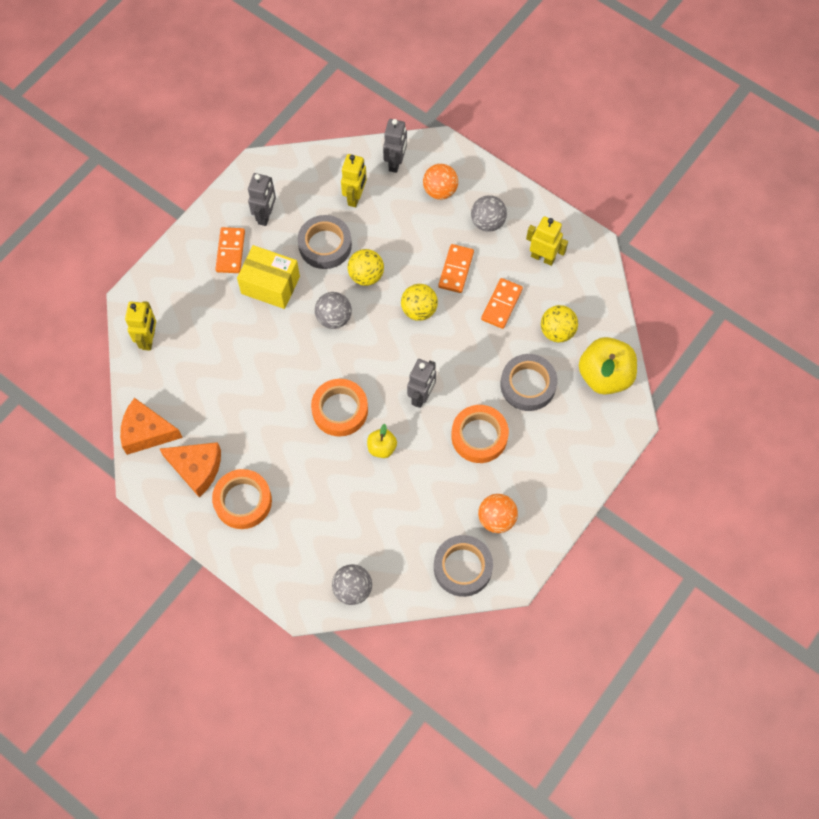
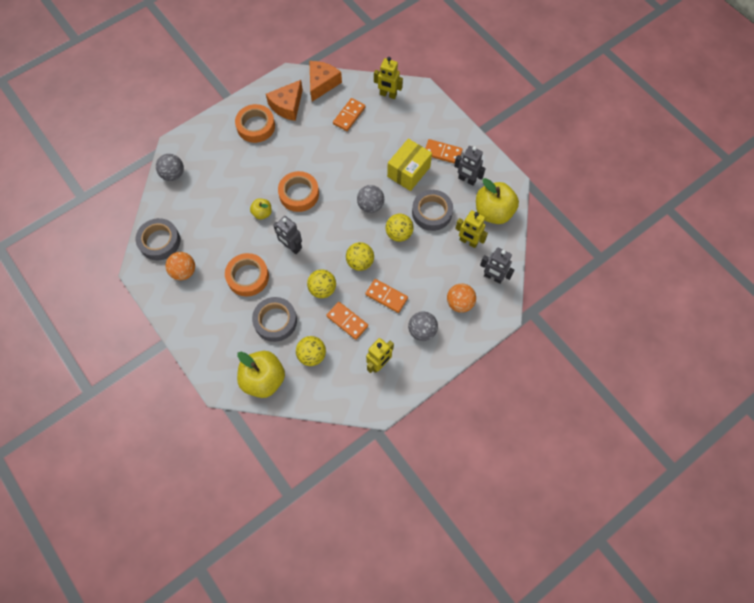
camera: 105 degrees right, 0 degrees up
(196, 381) = (349, 116): none -> orange domino
(306, 178) = (493, 212): none -> yellow apple
(468, 343) = (322, 289): none -> yellow ball

